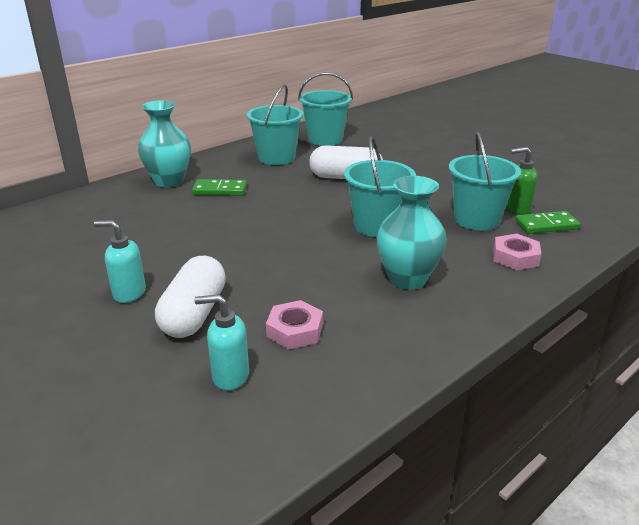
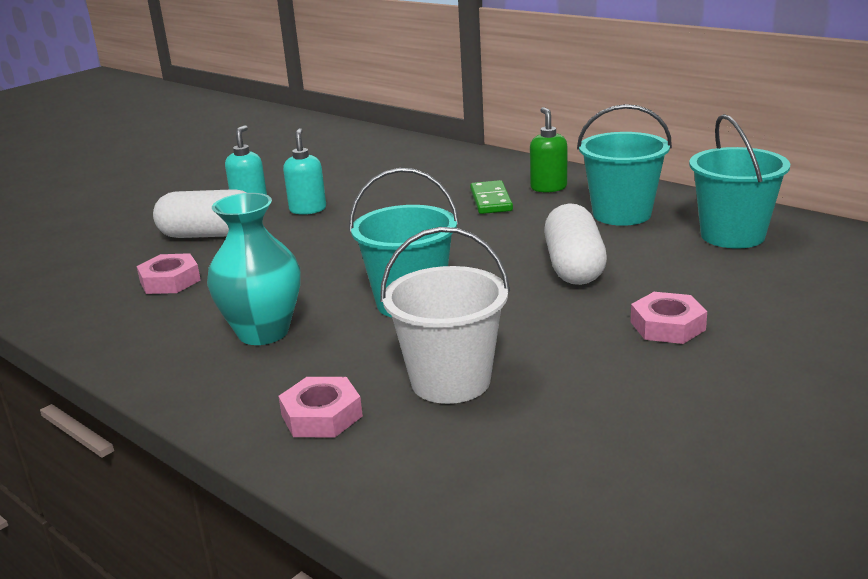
camera: 85 degrees right, 5 degrees down
(169, 181) = (504, 173): turquoise vase -> none
(230, 376) = (110, 264): turquoise soap dispenser -> turquoise soap dispenser (308, 209)
(423, 166) = (667, 326): none -> pink nut
(476, 220) = (450, 381): turquoise bucket -> white bucket
(517, 208) = (510, 424): green soap dispenser -> green soap dispenser (548, 188)
(546, 225) = (445, 454): green domino -> none

